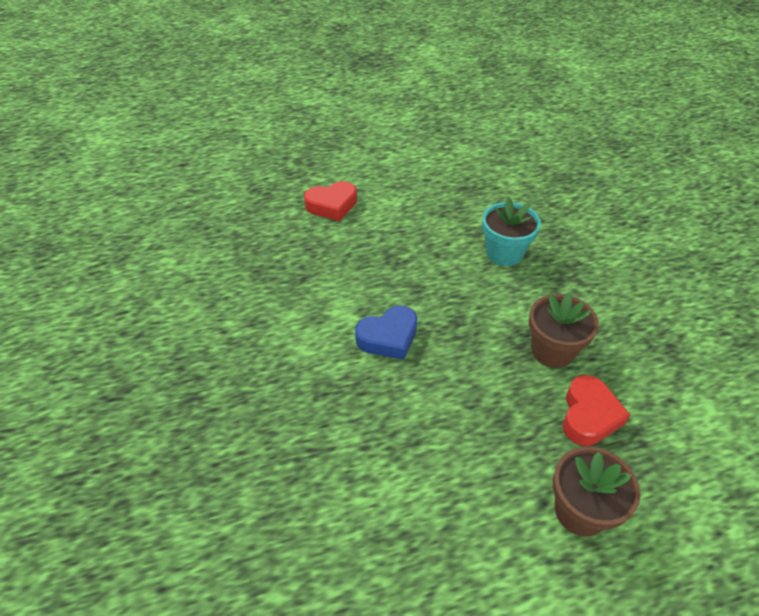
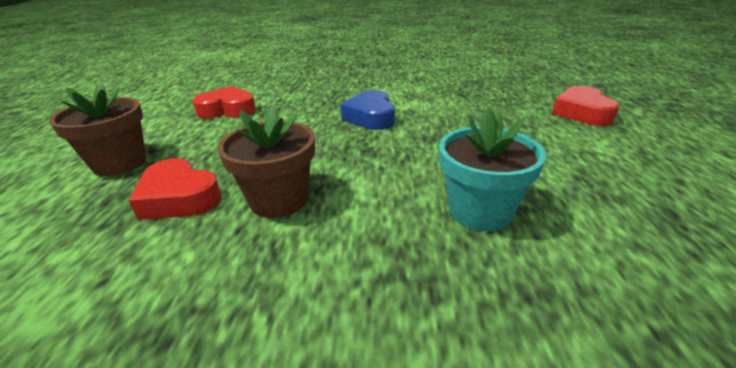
camera: 110 degrees right, 15 degrees down
(419, 491) = (228, 110): none -> red heart

